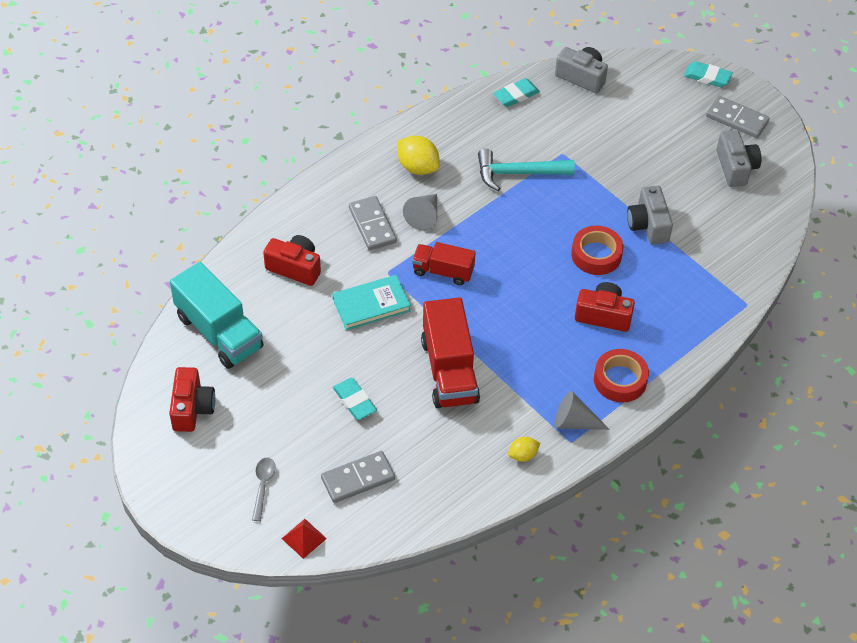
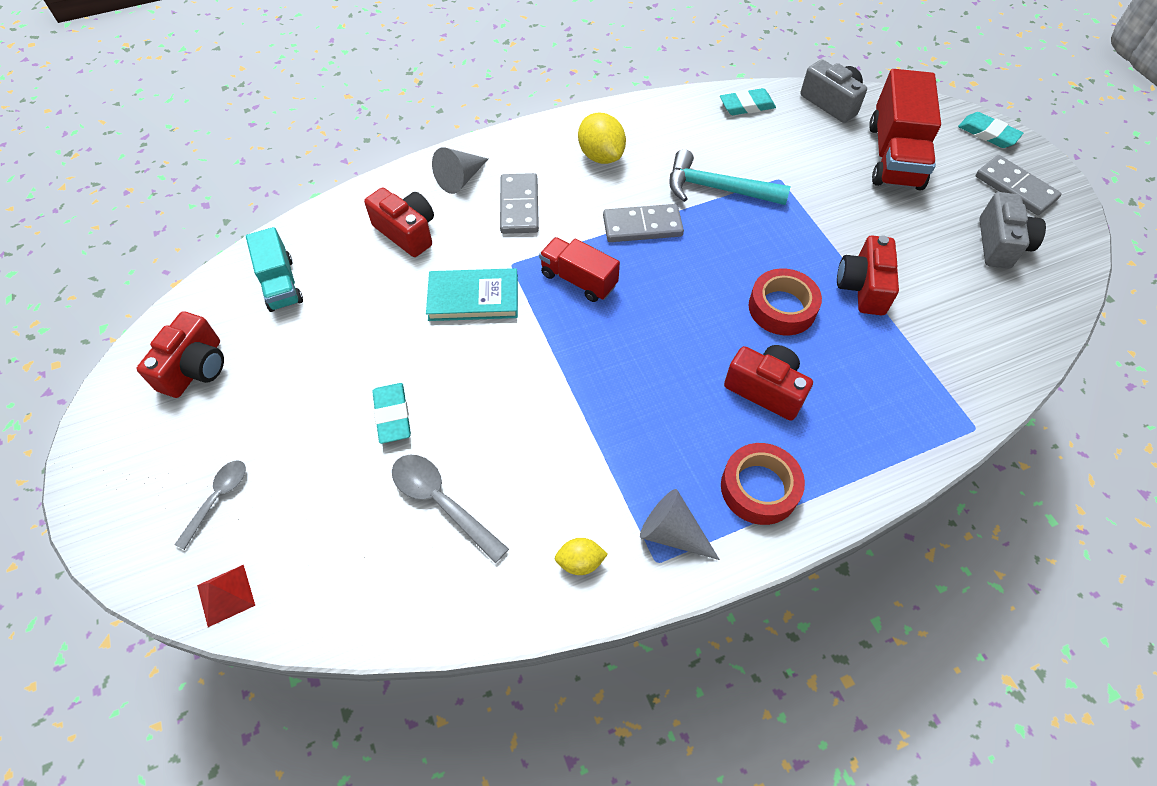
camera: 20 degrees right, 5 degrees up
(219, 332) = (281, 284): turquoise truck -> turquoise truck, size x0.61
(358, 478) = (342, 527): grey domino -> grey domino (642, 226)
(417, 446) = (442, 503): none -> grey spoon
(424, 216) = (584, 211): grey cone -> grey cone (460, 179)
(449, 370) = (531, 408): red truck -> red truck (894, 156)
(648, 225) = (863, 287): grey camera -> red camera

